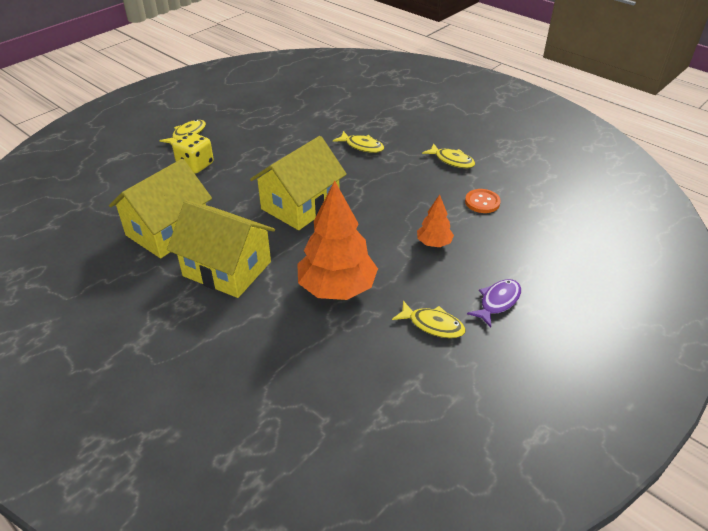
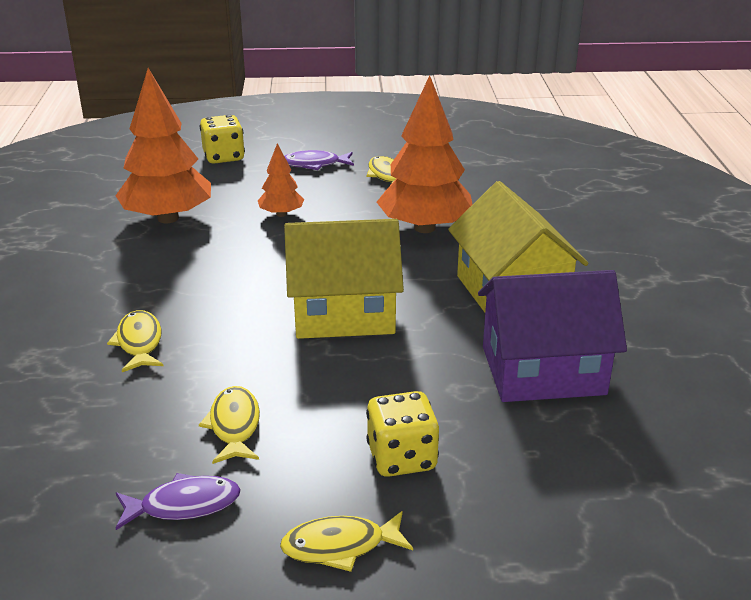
camera: 135 degrees left, 10 degrees down
(168, 231) = (543, 370): yellow house -> purple house
(253, 119) = (184, 505): none -> purple fish
(452, 160) = (94, 266): yellow fish -> yellow fish (234, 425)
(482, 202) = (168, 218): orange button -> orange tree
(561, 266) = (224, 157): none -> yellow dice

